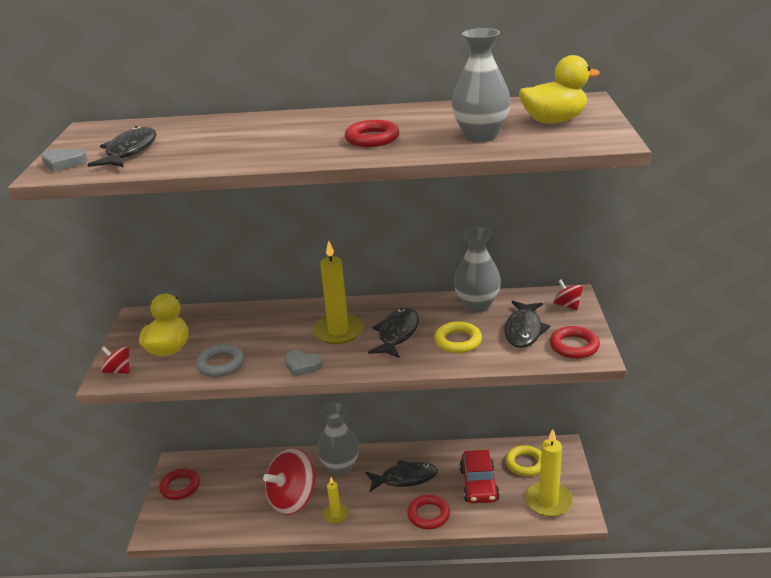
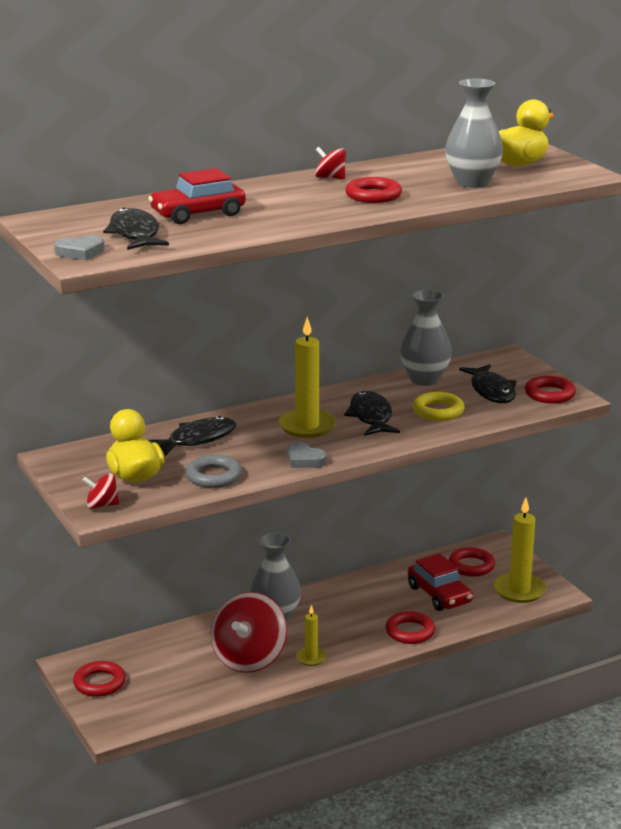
camera: 30 degrees left, 5 degrees down
(206, 138) = (198, 214): none -> red car
(302, 366) = (304, 460): grey heart -> grey heart turned 45 degrees clockwise
(405, 478) = (357, 609): black fish -> black fish (197, 439)
(525, 463) = (471, 566): yellow ring -> red ring
(567, 305) = (511, 364): red spinning top -> red spinning top (330, 178)

